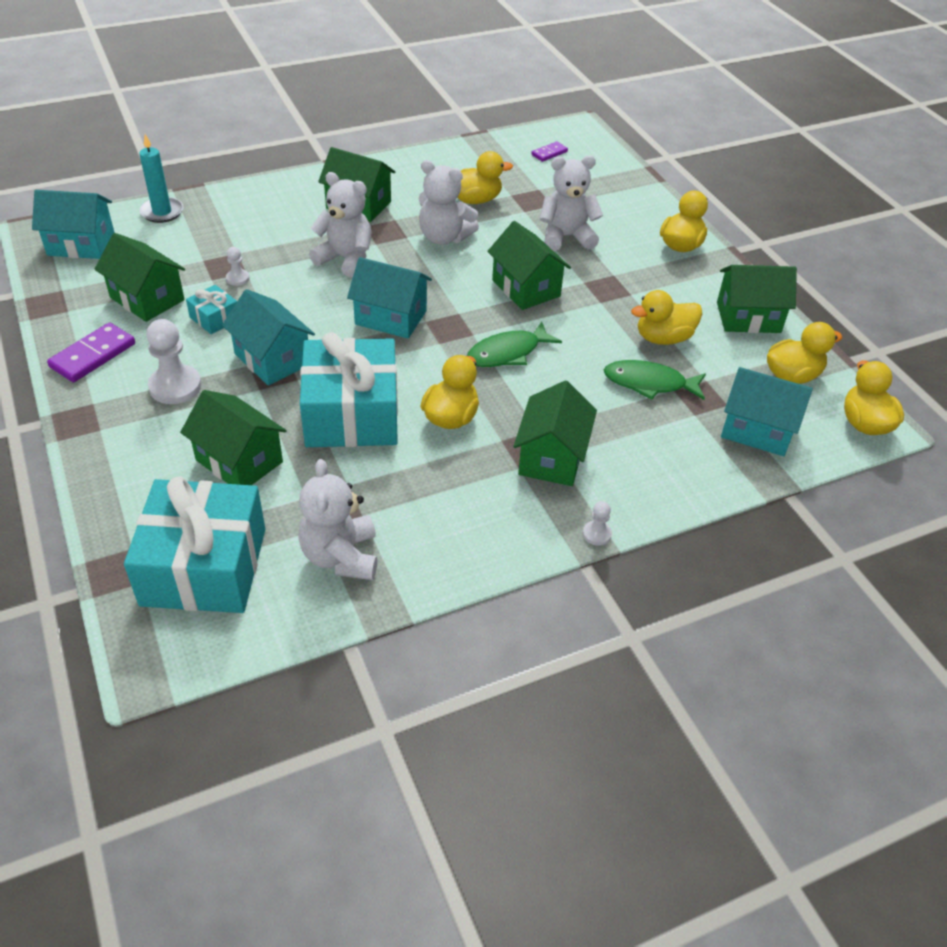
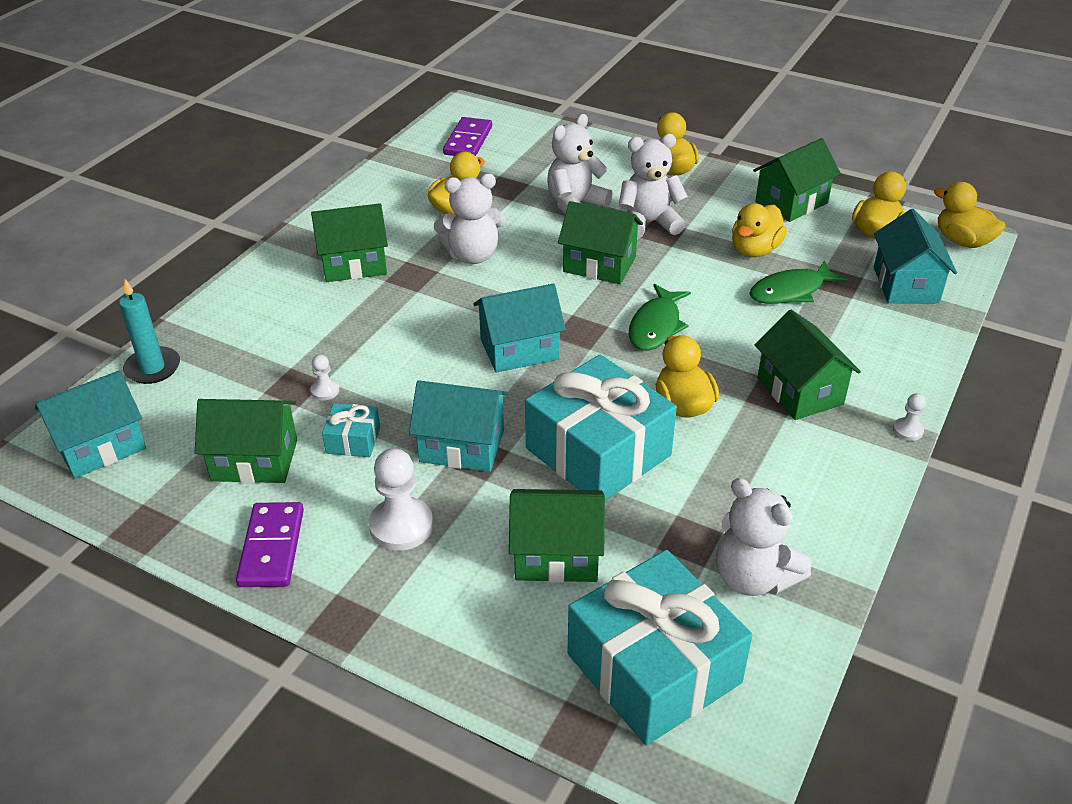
camera: 35 degrees left, 5 degrees down
(346, 259) = (408, 319): white teddy bear -> white teddy bear (649, 223)
(549, 153) = (468, 141): purple domino -> purple domino, size x1.74
(757, 430) = (906, 285): turquoise house -> turquoise house turned 75 degrees counterclockwise

